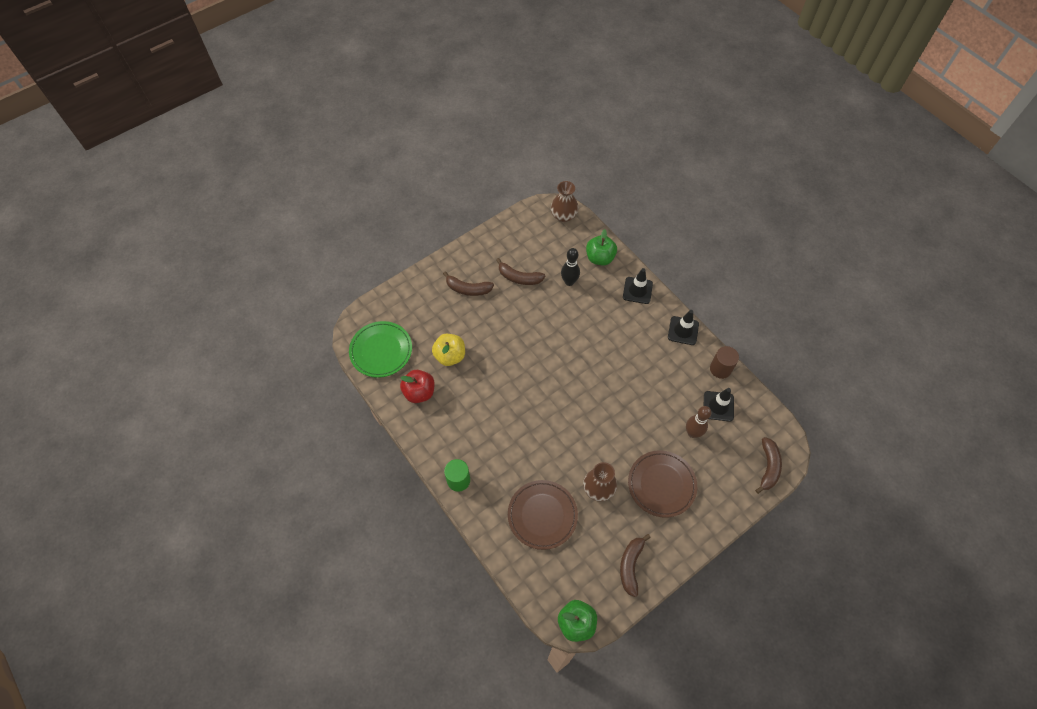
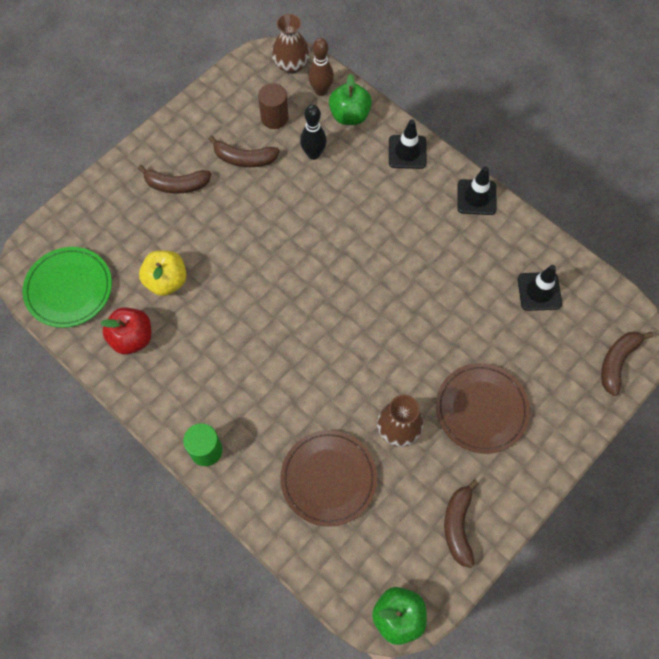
camera: 10 degrees left, 5 degrees up
(692, 433) = (511, 333): brown bowling pin -> brown bowling pin (321, 90)
(720, 369) = (534, 241): brown cylinder -> brown cylinder (274, 118)
(768, 467) = (617, 362): brown banana -> brown banana turned 150 degrees counterclockwise

